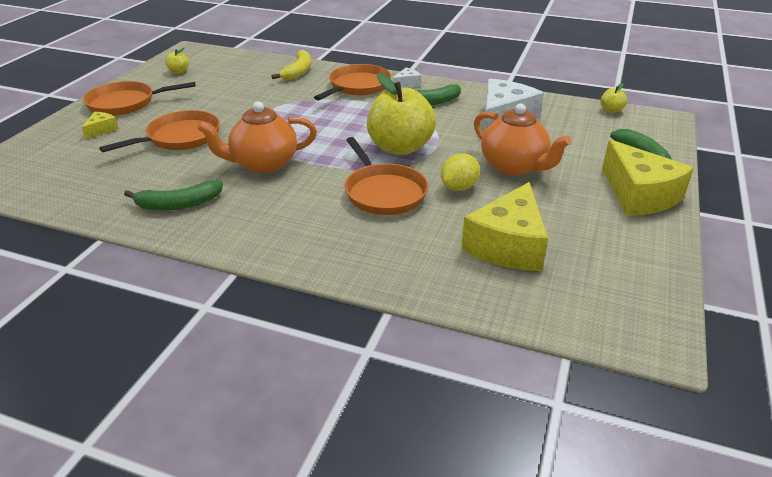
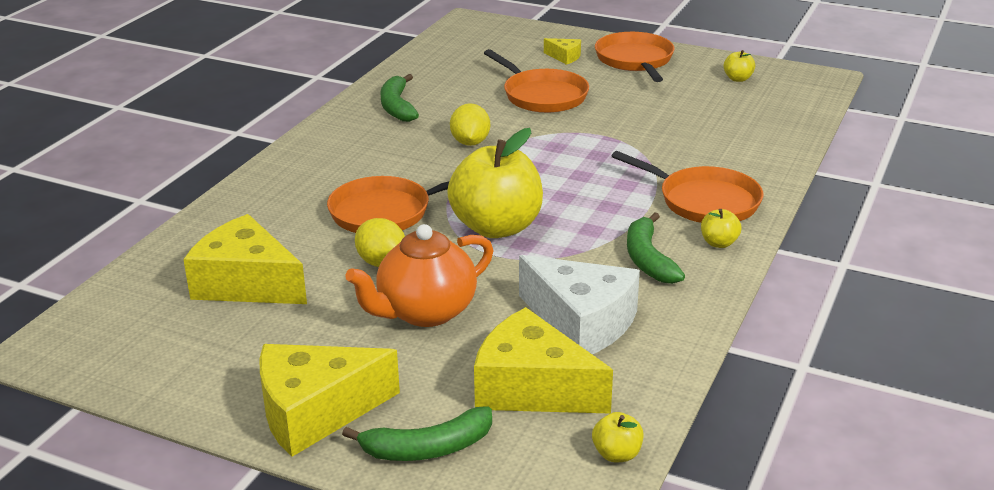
camera: 95 degrees right, 5 degrees down
(263, 164) = (470, 142): orange teapot -> yellow lemon
(298, 71) = (755, 156): yellow banana -> none
(407, 84) = (719, 243): white cheese -> yellow apple
(572, 131) = (532, 388): none -> yellow cheese

